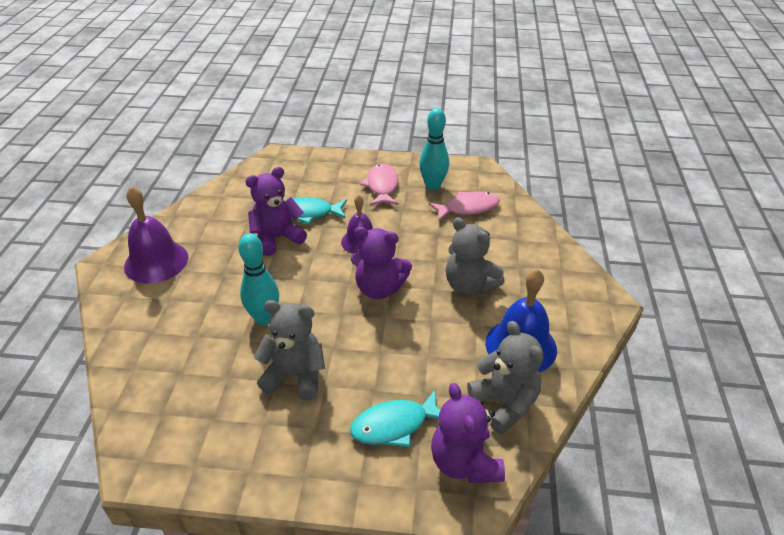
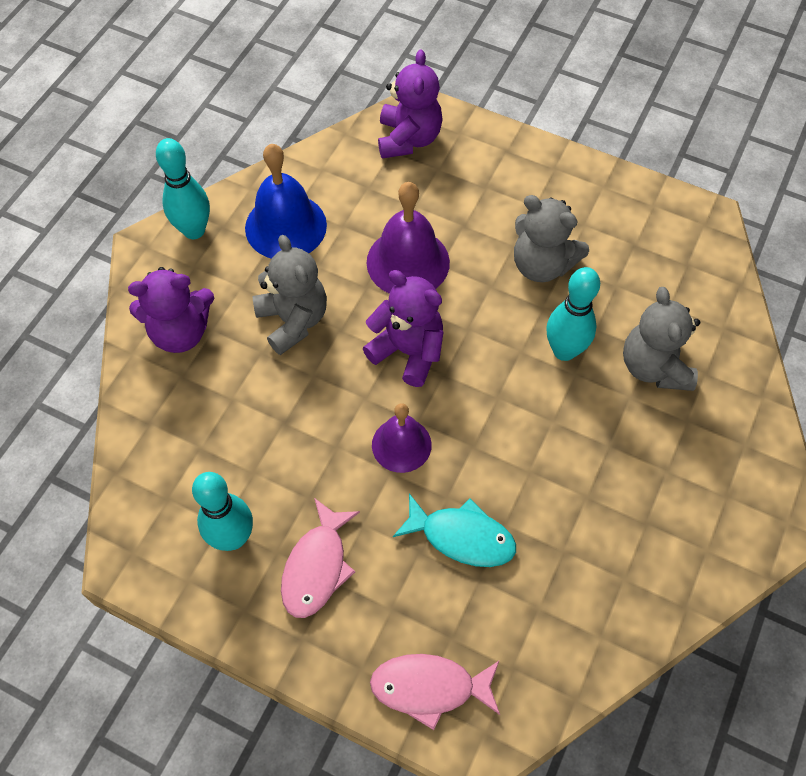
camera: 160 degrees left, 20 degrees up
(156, 261) = (708, 501): purple bell -> purple bell (408, 262)
(277, 238) = (523, 493): purple teddy bear -> purple teddy bear (180, 332)
(394, 425) = (457, 186): turquoise fish -> none
(468, 208) = (208, 463): pink fish -> pink fish (429, 687)
(504, 403) = (342, 175): grey teddy bear -> grey teddy bear (654, 367)
(587, 322) = (194, 230): none -> turquoise bowling pin

